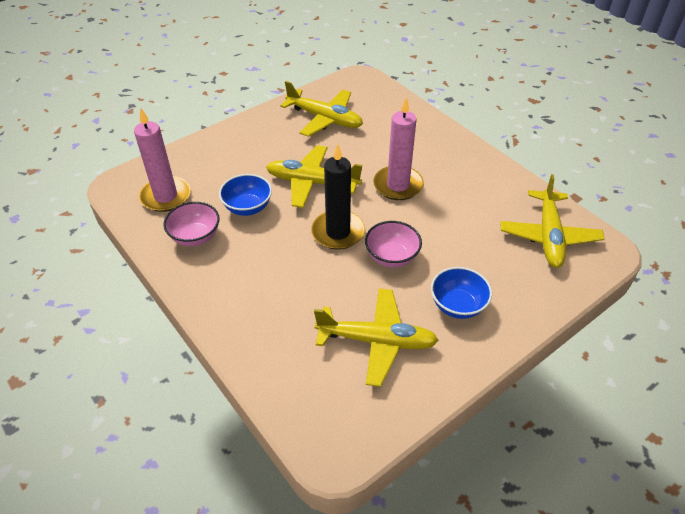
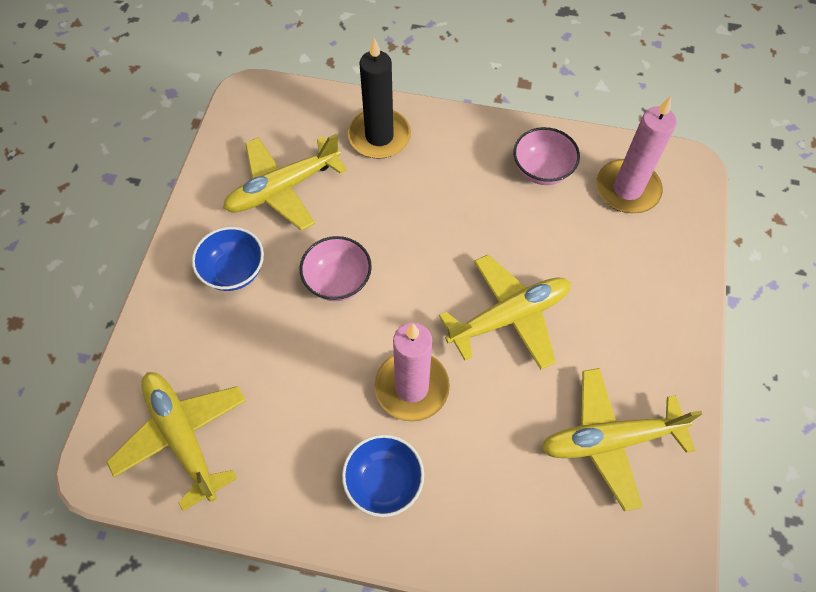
camera: 140 degrees right, 15 degrees up
(247, 207) = (536, 235): blue bowl -> blue bowl (384, 482)
(338, 232) = (417, 271): black candle -> black candle (379, 136)

